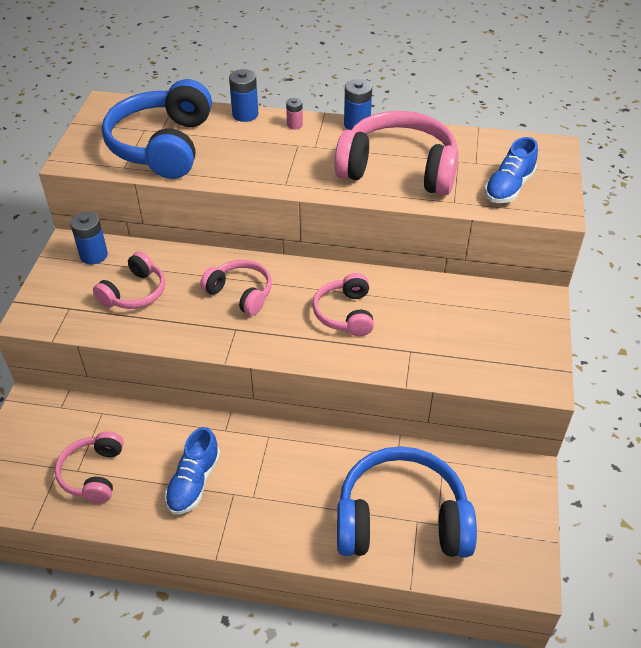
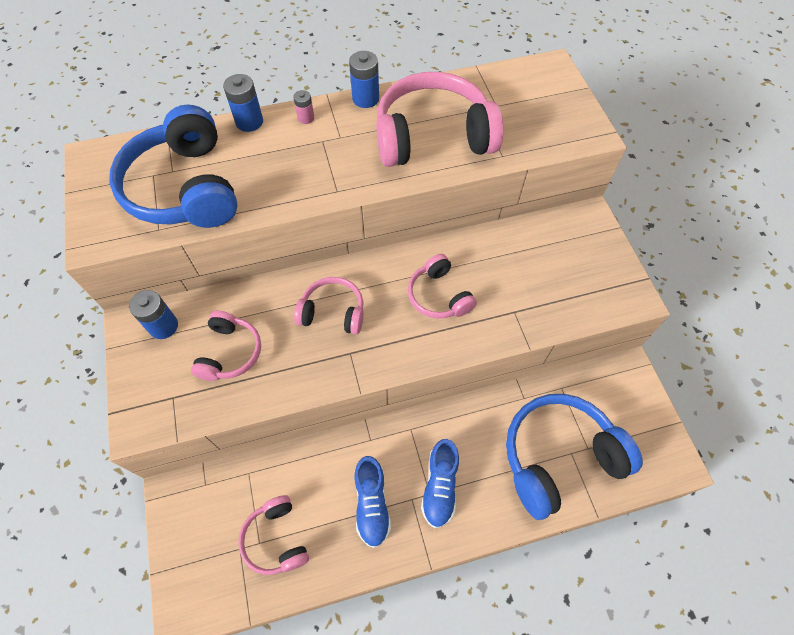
camera: 25 degrees left, 15 degrees up
(508, 187) = (539, 123): blue shoe -> blue shoe (440, 486)

